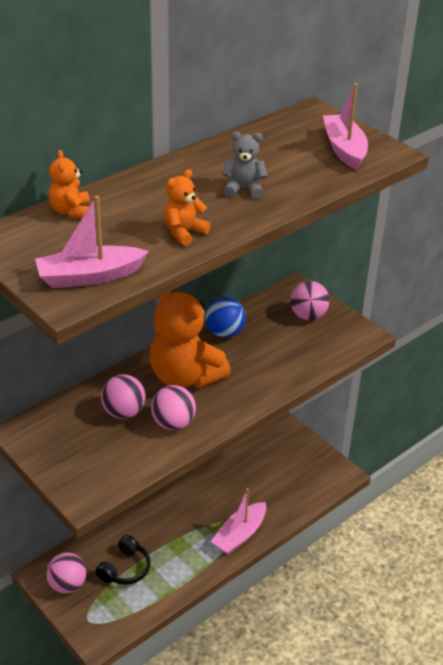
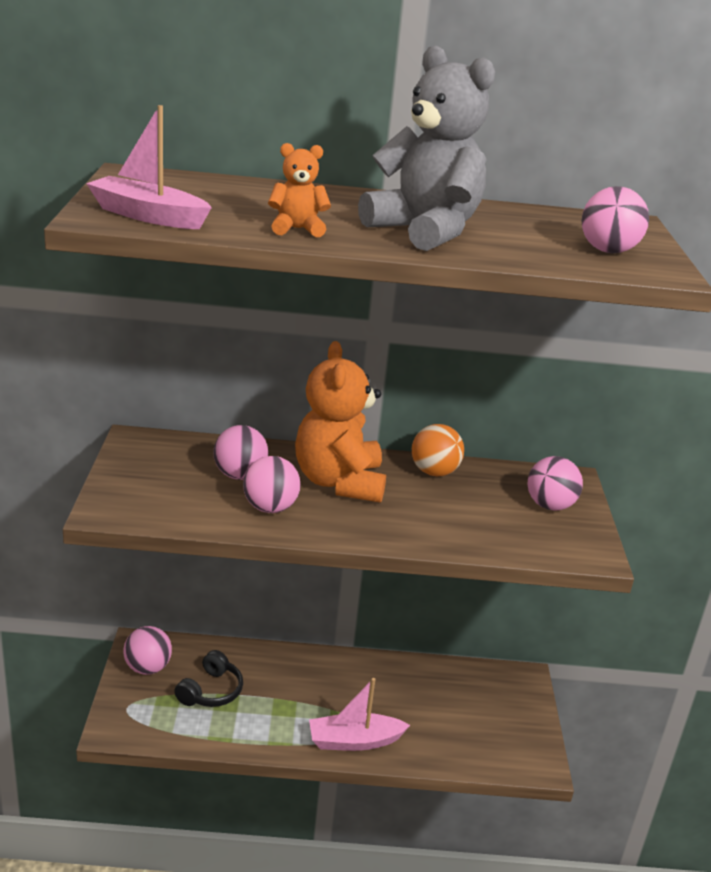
camera: 40 degrees right, 10 degrees down
(71, 211) = (229, 184): orange teddy bear -> none
(125, 569) = (211, 691): black headphones -> black headphones turned 45 degrees counterclockwise
(224, 332) = (434, 472): blue ball -> orange ball
(244, 189) = (425, 231): grey teddy bear -> grey teddy bear, size x2.12
(344, 149) = (608, 251): pink boat -> pink ball

